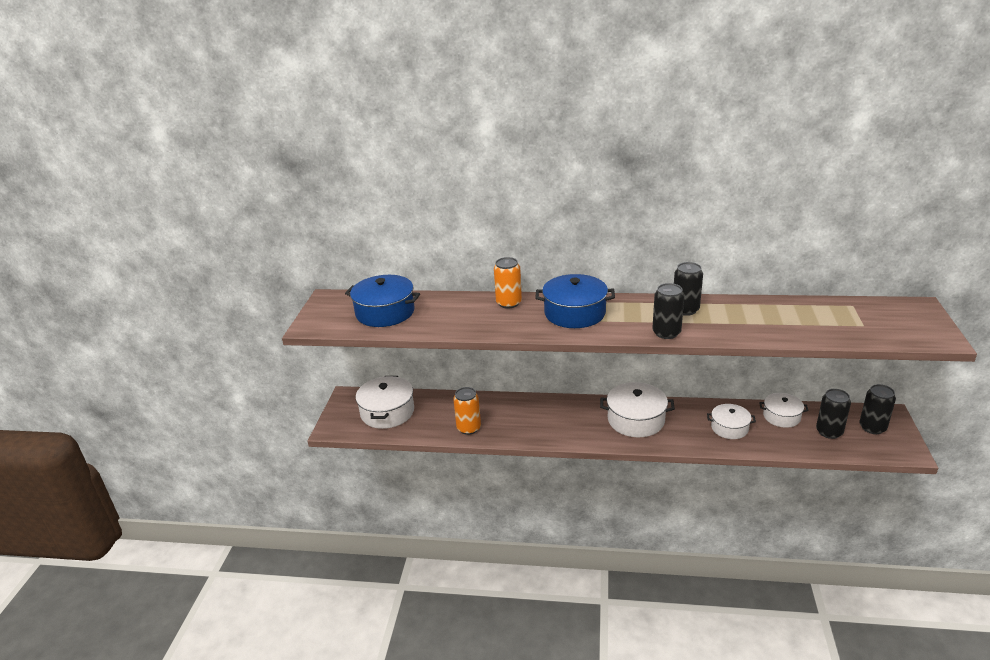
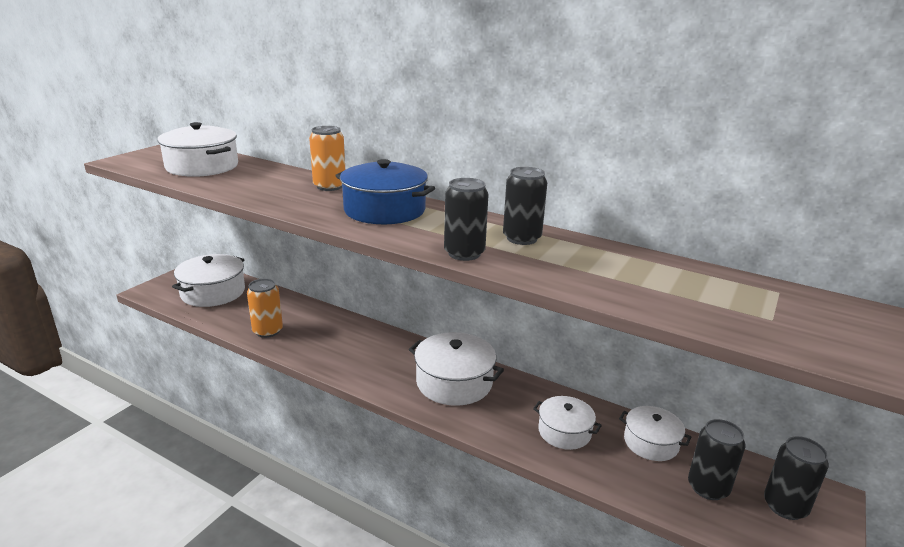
camera: 20 degrees right, 5 degrees down
(385, 312) = (202, 166): blue pot -> white pot

